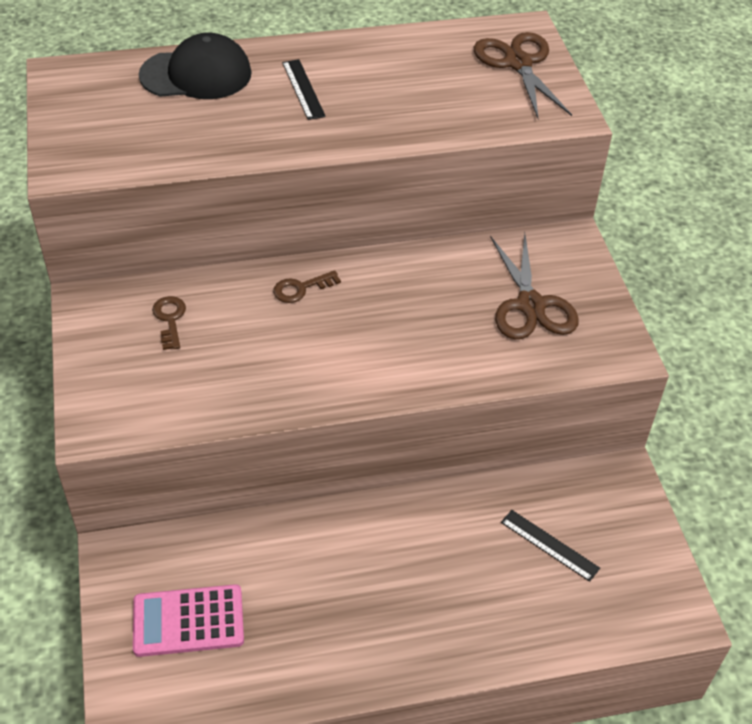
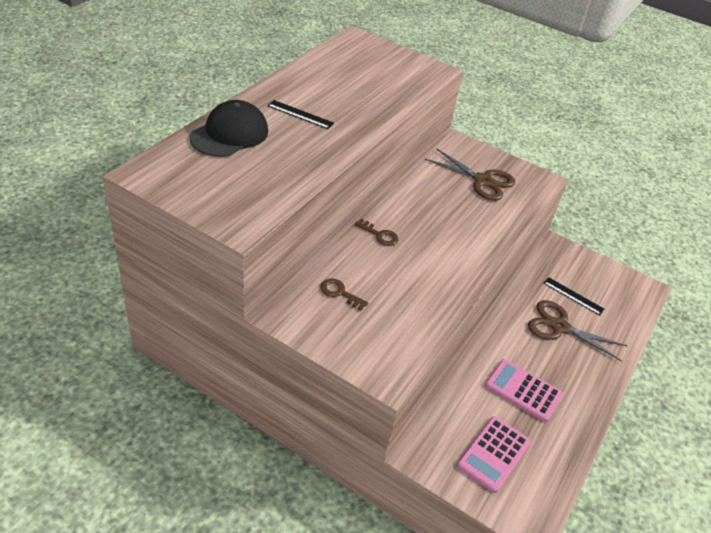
camera: 50 degrees left, 5 degrees down
(301, 288) = (379, 235): brown key -> brown key turned 75 degrees counterclockwise
(317, 591) = (523, 390): none -> pink calculator
(518, 63) = (379, 55): brown scissors -> brown scissors (559, 327)
(549, 545) = (573, 296): black ruler -> black ruler turned 45 degrees clockwise

